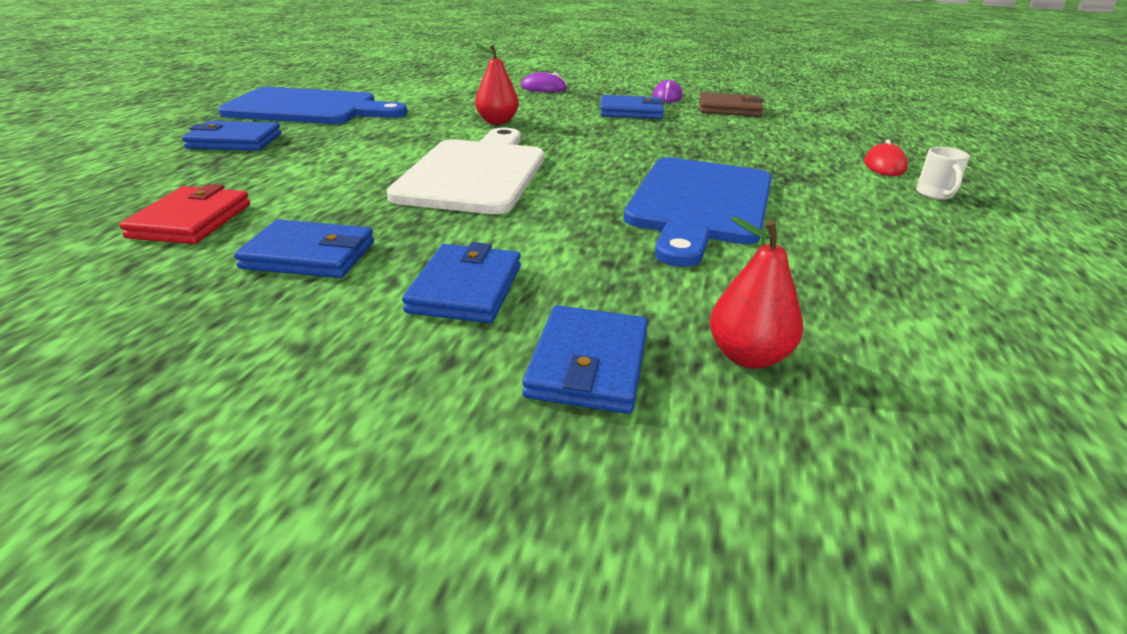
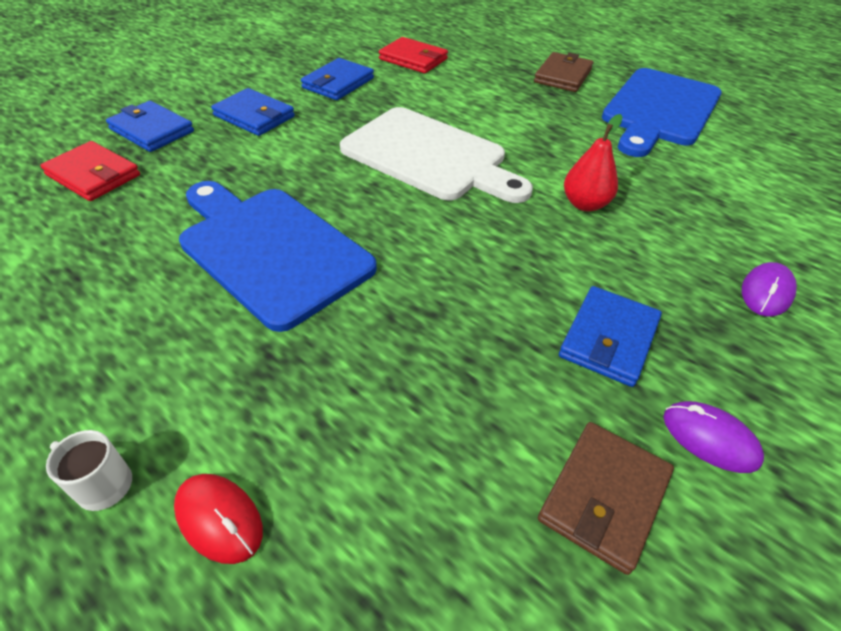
camera: 115 degrees right, 15 degrees up
(234, 141) = (563, 76): blue wallet -> brown wallet
(748, 356) = (93, 175): red pear -> red wallet

